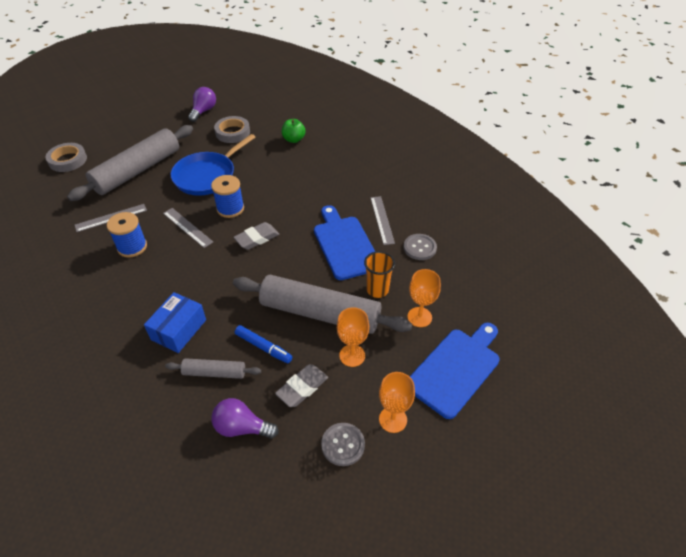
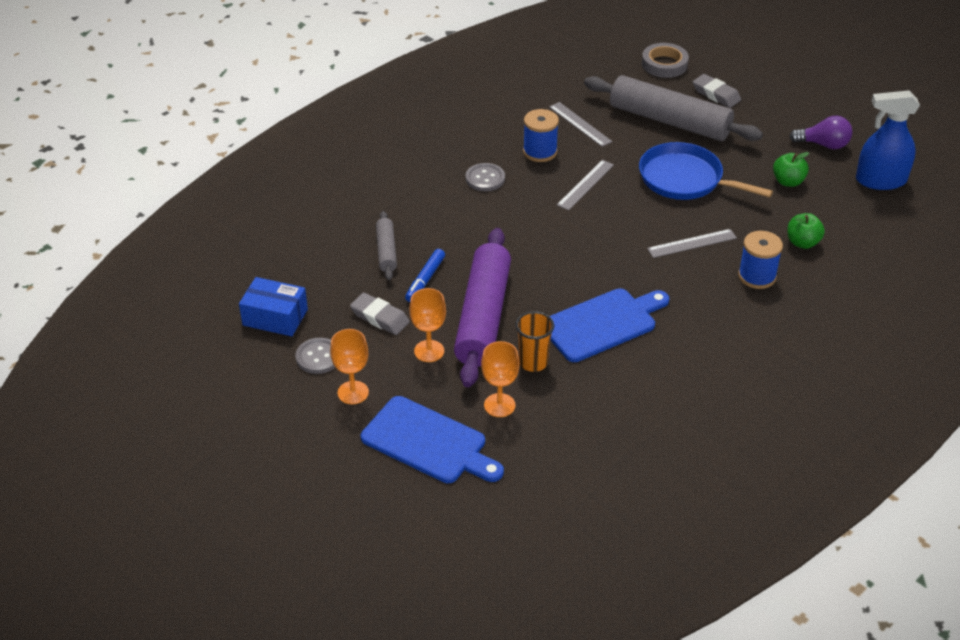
camera: 80 degrees right, 5 degrees down
(178, 329) = (434, 214): blue box -> blue box (275, 317)
(230, 208) = (631, 212): blue spool -> blue spool (757, 276)
(232, 132) = (788, 182): grey tape -> green apple
(242, 427) = (327, 282): purple light bulb -> none
(249, 98) = (880, 180): none -> blue spray bottle
(257, 238) = (586, 244): grey eraser -> grey eraser (716, 94)
(320, 313) = (482, 317): grey rolling pin -> purple rolling pin
(382, 220) = (664, 354): grey ruler -> grey ruler (692, 243)
(419, 248) = (621, 397): grey button -> grey button (485, 178)

